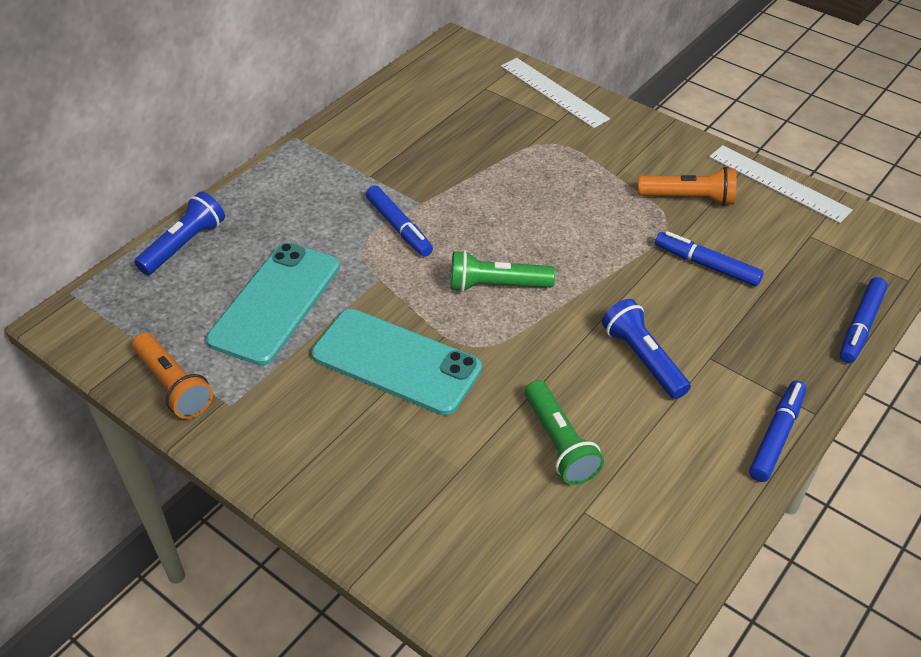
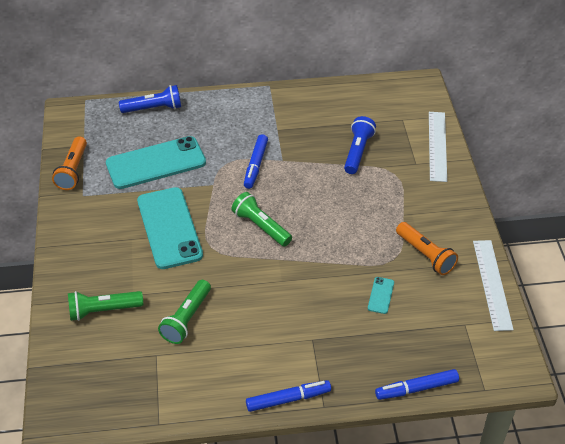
camera: 45 degrees right, 0 degrees up
(452, 516) = (103, 310): none -> green flashlight
(643, 359) = (279, 314): blue flashlight -> blue flashlight (357, 152)
(706, 265) = (380, 295): blue marker -> turquoise phone

